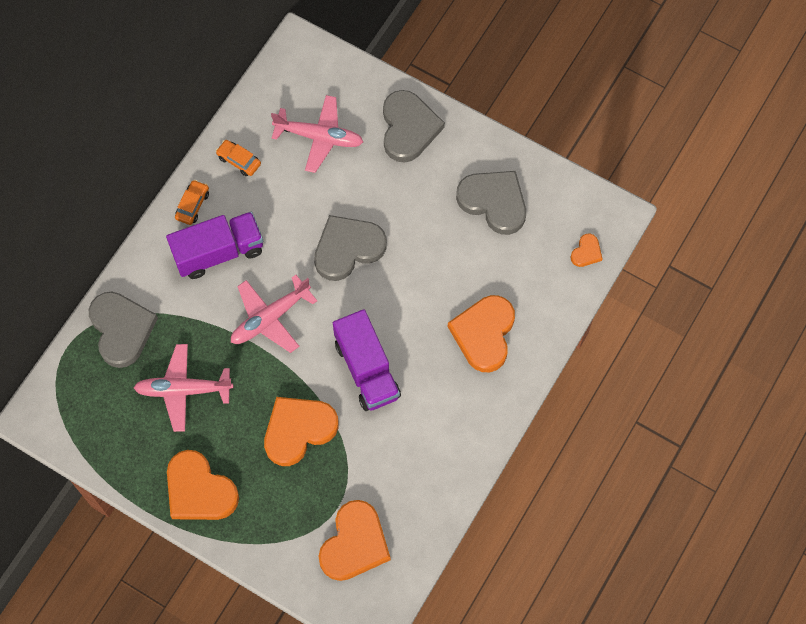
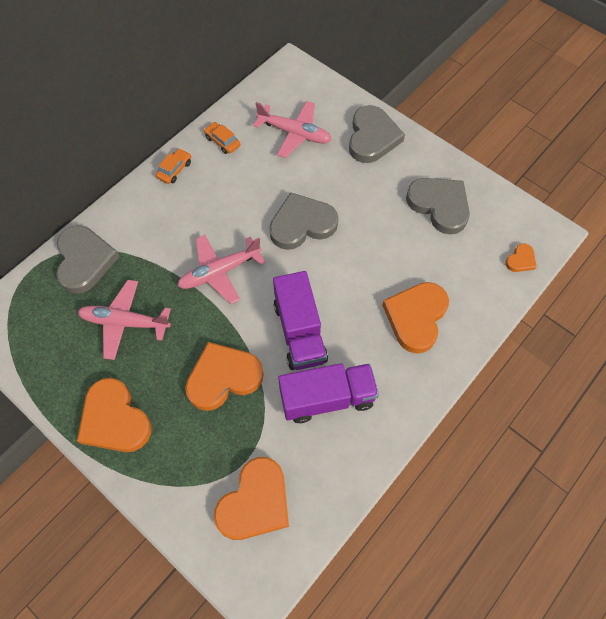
camera: 10 degrees right, 5 degrees down
(218, 252) = (187, 210): purple truck -> purple truck (327, 398)

